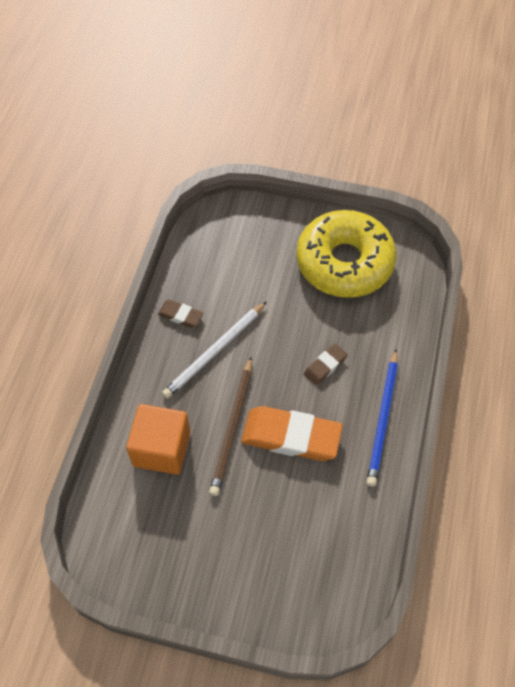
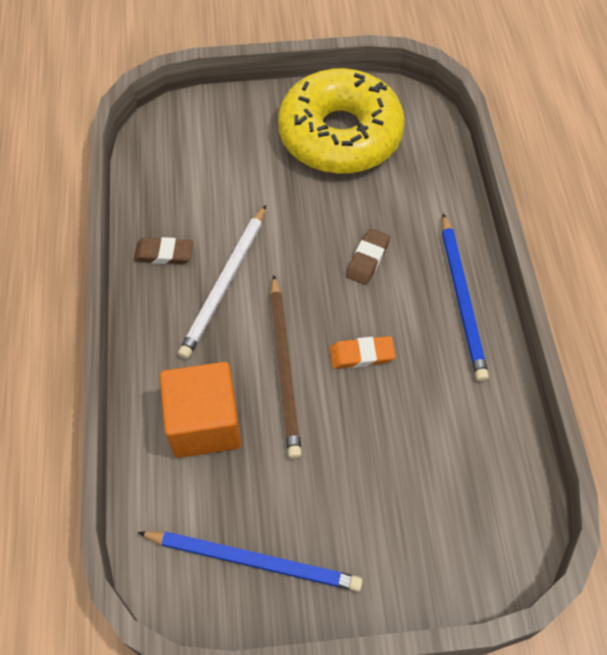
camera: 20 degrees left, 0 degrees up
(158, 556) = (254, 561): none -> blue pencil
(291, 436) = (361, 355): orange eraser -> orange eraser, size x0.50

